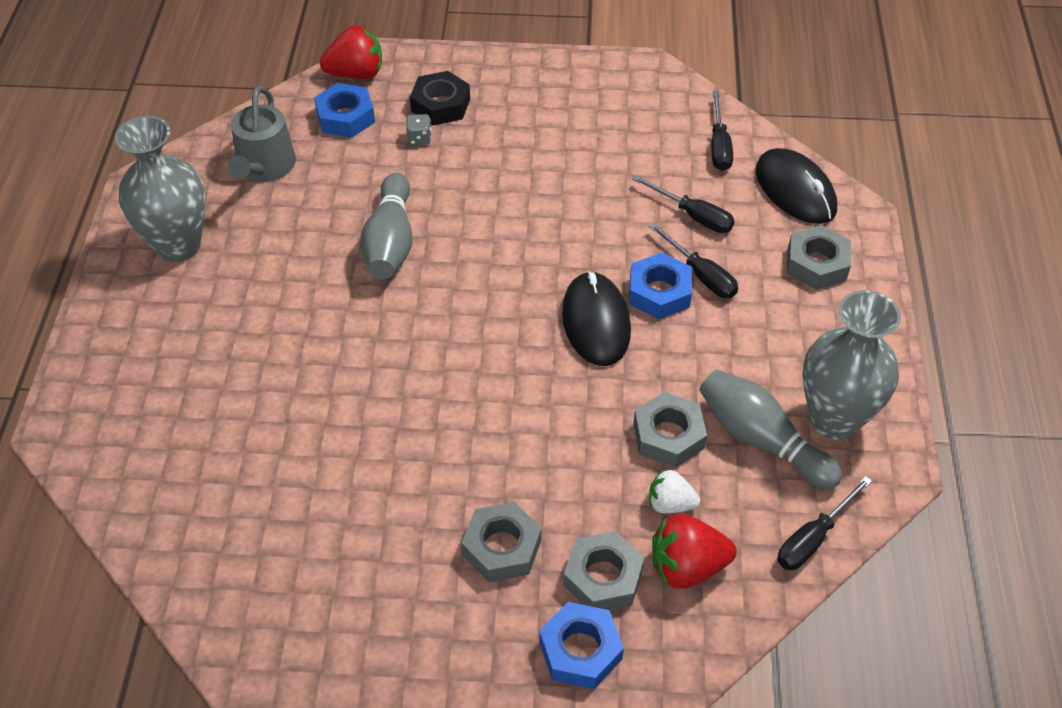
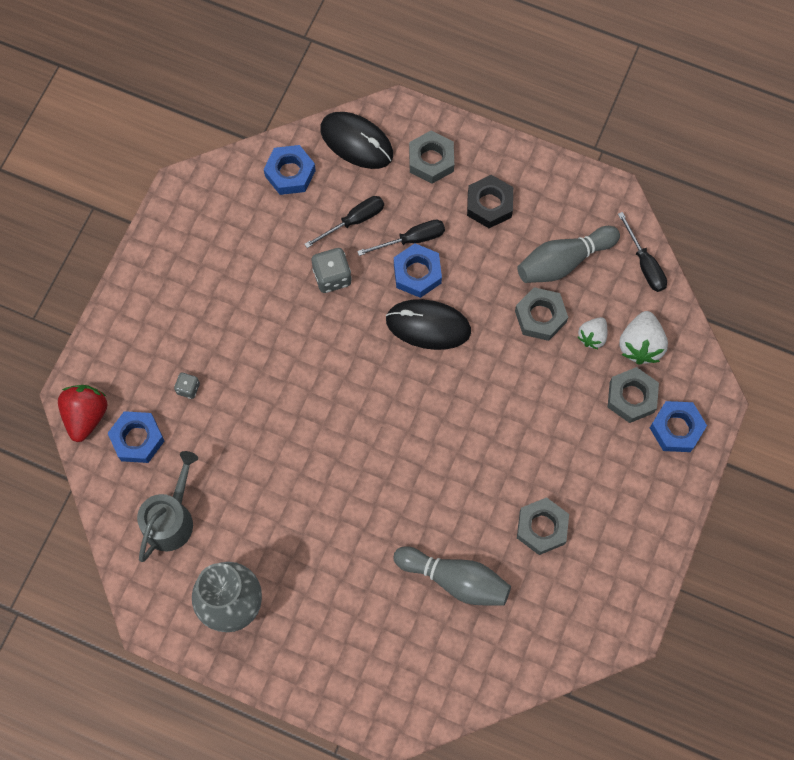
camera: 70 degrees left, 20 degrees up
(264, 167) = (171, 519): grey watering can -> grey watering can turned 90 degrees counterclockwise
(390, 242) = (294, 443): grey bowling pin -> grey bowling pin (455, 579)
(440, 105) = (155, 360): black nut -> black nut (489, 205)
(502, 548) = (590, 451): grey nut -> grey nut (542, 528)
(612, 216) = (332, 277): none -> grey dice
(687, 567) = (640, 345): red strawberry -> white strawberry
(719, 146) = (290, 173): black screwdriver -> blue nut
(795, 190) = (356, 142): black mouse -> black mouse turned 45 degrees clockwise
(834, 419) = (563, 210): grey vase -> none

